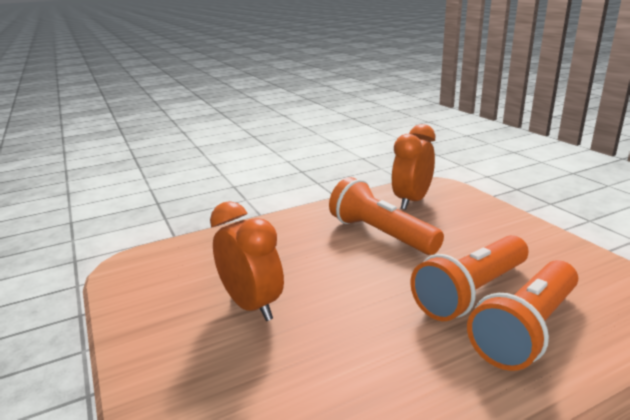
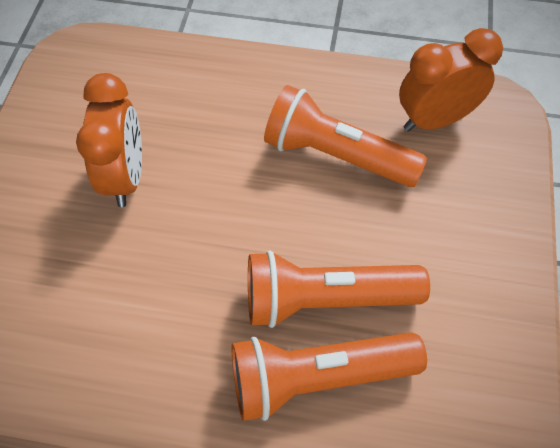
camera: 35 degrees right, 35 degrees up
(381, 234) = (336, 155): orange flashlight -> orange flashlight turned 60 degrees counterclockwise

